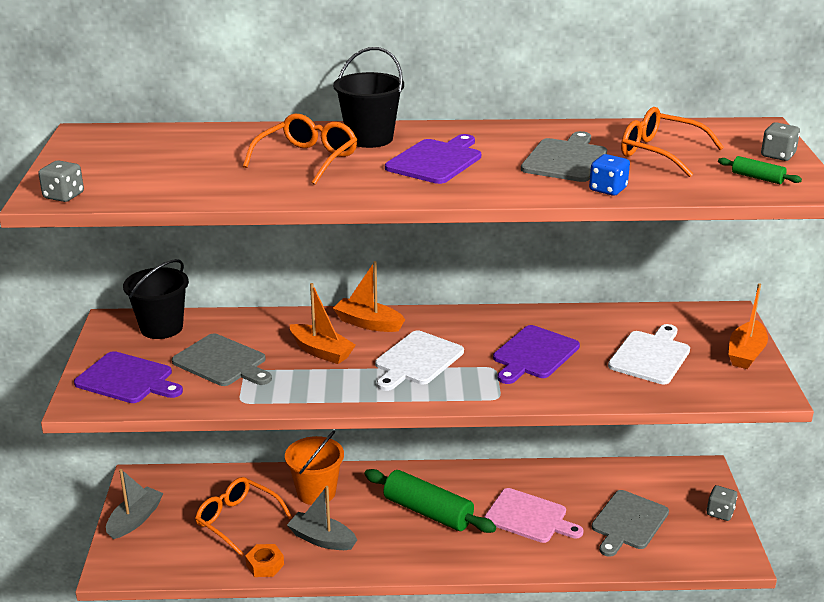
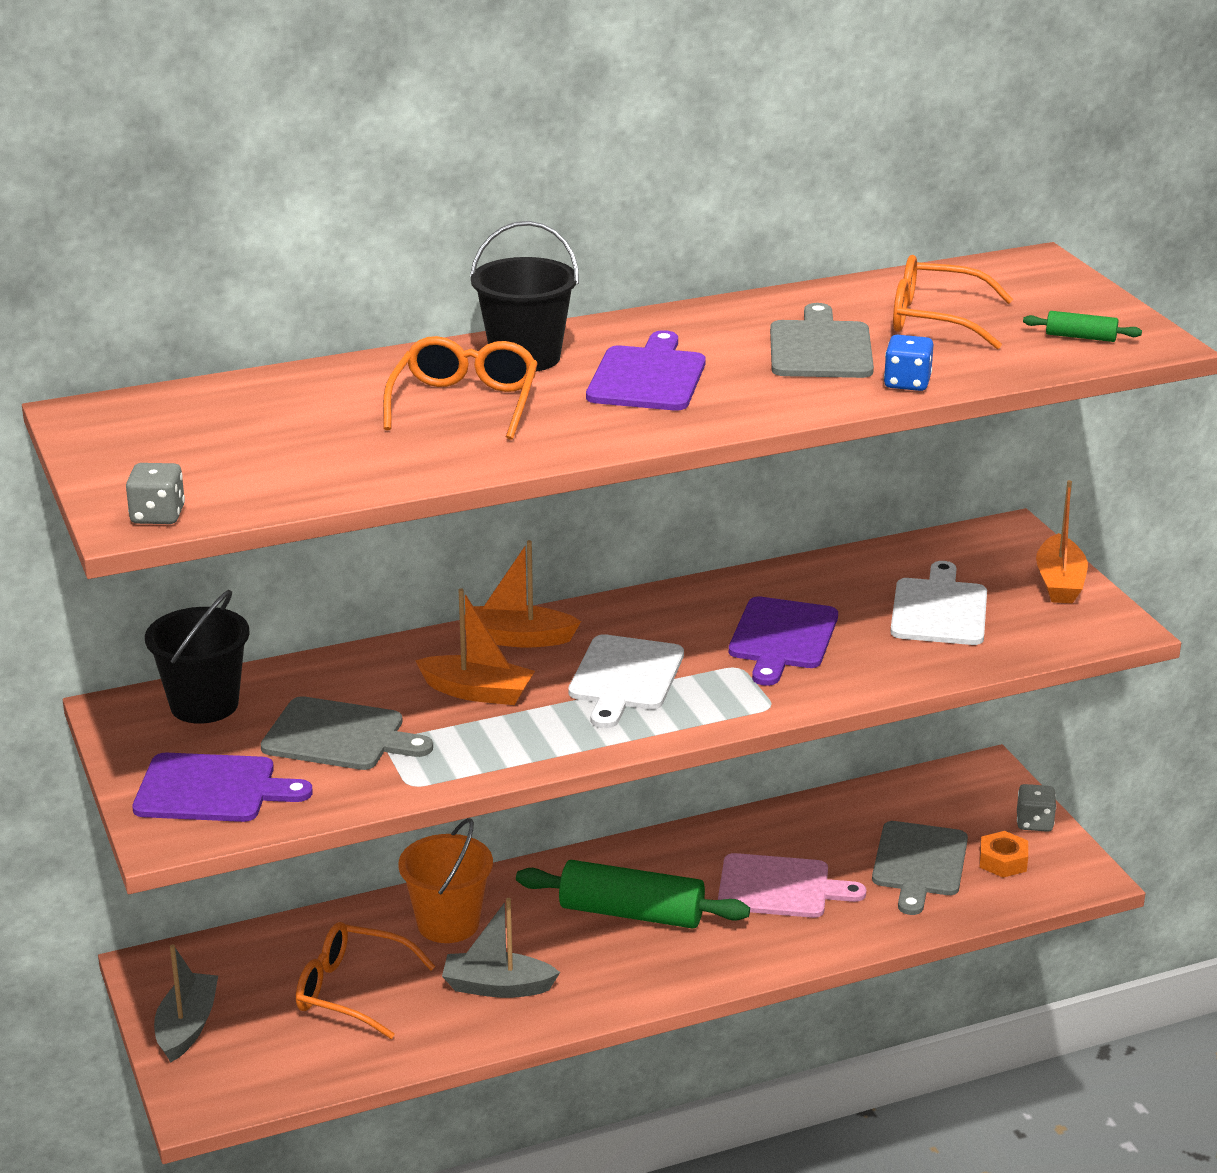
camera: 20 degrees left, 0 degrees up
(265, 565) = (433, 1042): orange nut -> orange nut (1003, 861)
(778, 155) = (1085, 301): grey dice -> none

